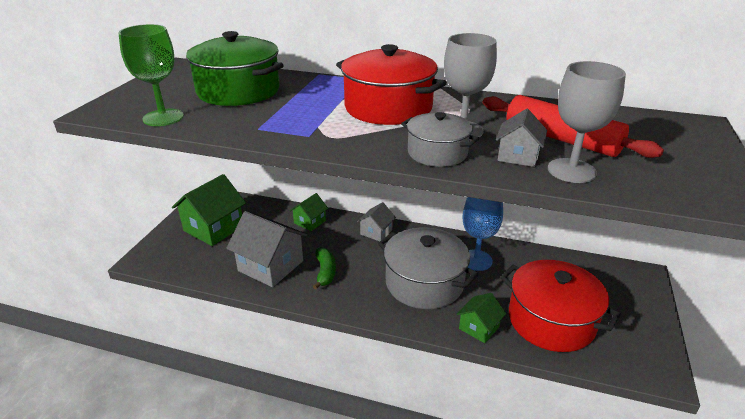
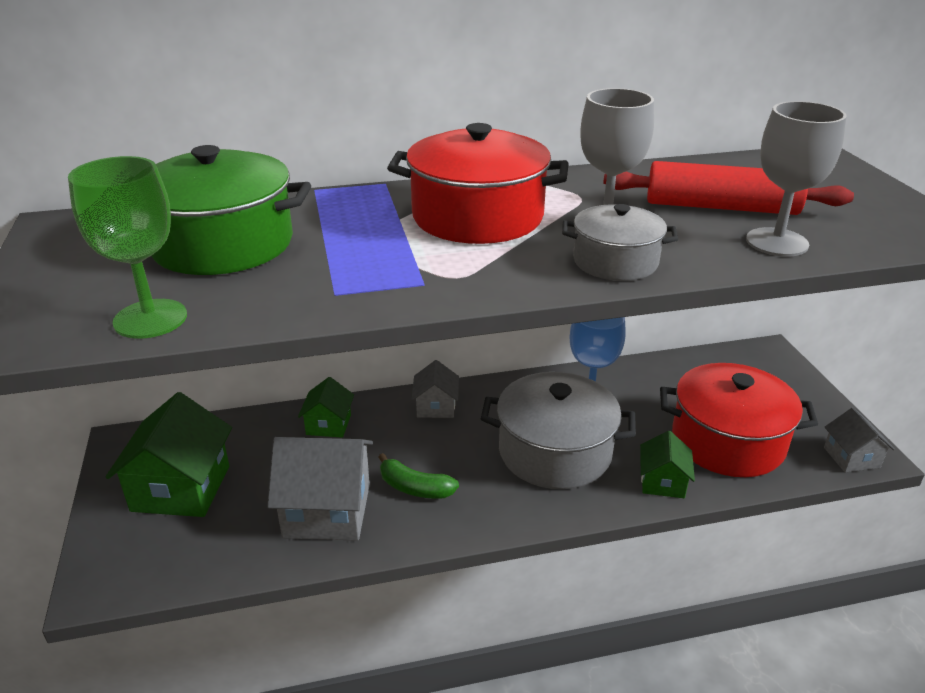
camera: 30 degrees left, 0 degrees up
(325, 272) = (415, 488): green banana -> green banana turned 150 degrees clockwise
(518, 156) = (704, 240): grey house -> grey house (851, 457)

